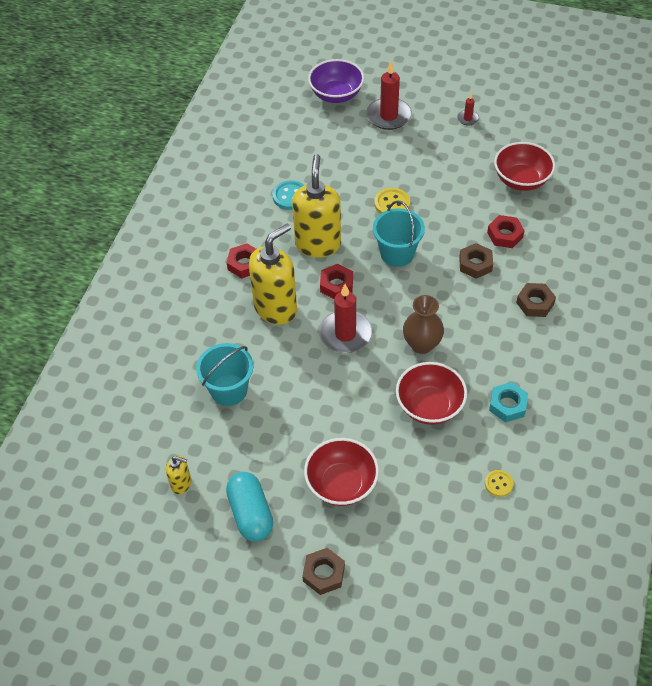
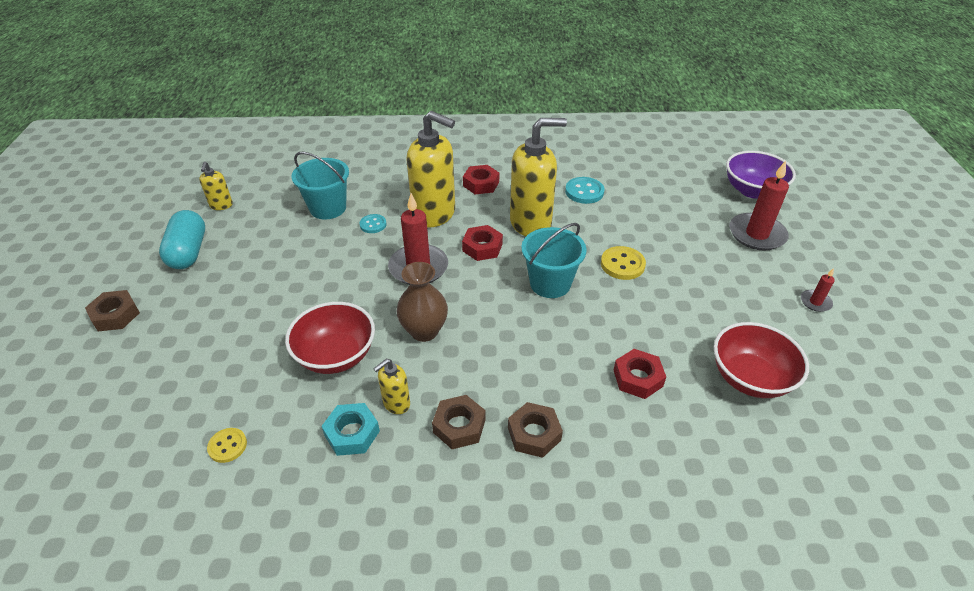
camera: 70 degrees right, 10 degrees down
(251, 514) = (188, 252): turquoise capsule -> turquoise capsule turned 60 degrees counterclockwise
(271, 357) = (373, 224): none -> turquoise button
(341, 484) = (224, 305): red bowl -> none
(475, 264) = (571, 356): brown nut -> brown nut (459, 426)
(488, 374) = (396, 403): none -> yellow soap dispenser

